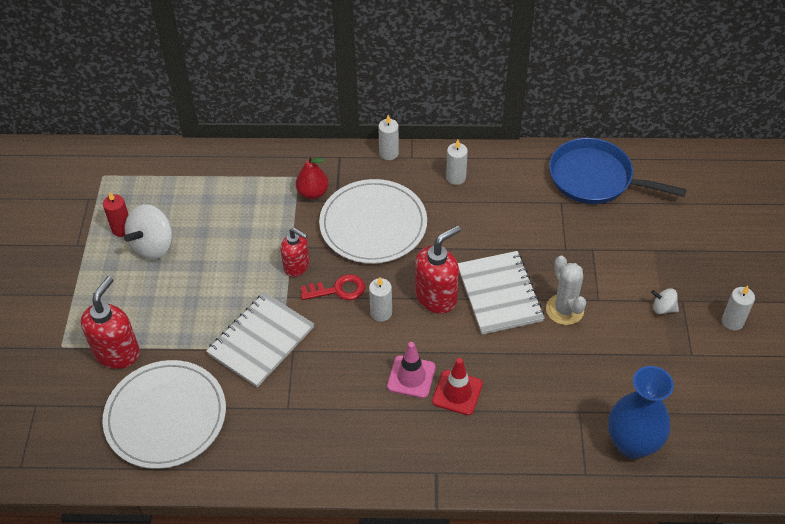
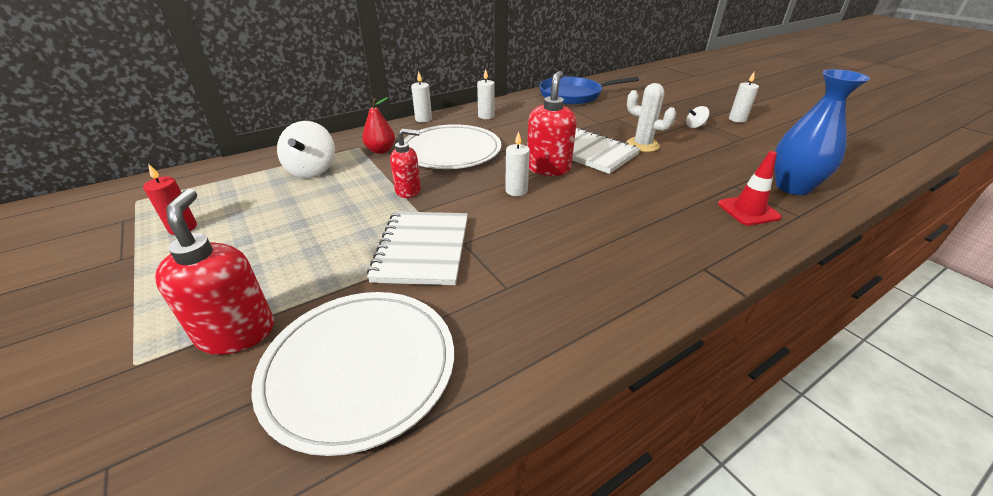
camera: 35 degrees left, 15 degrees down
(153, 246) = (233, 227): white spinning top -> white spinning top (312, 170)
(338, 290) = (463, 191): red key -> none
(411, 377) = (592, 217): pink traffic cone -> none
(457, 392) = (640, 211): red traffic cone -> red traffic cone (748, 210)

